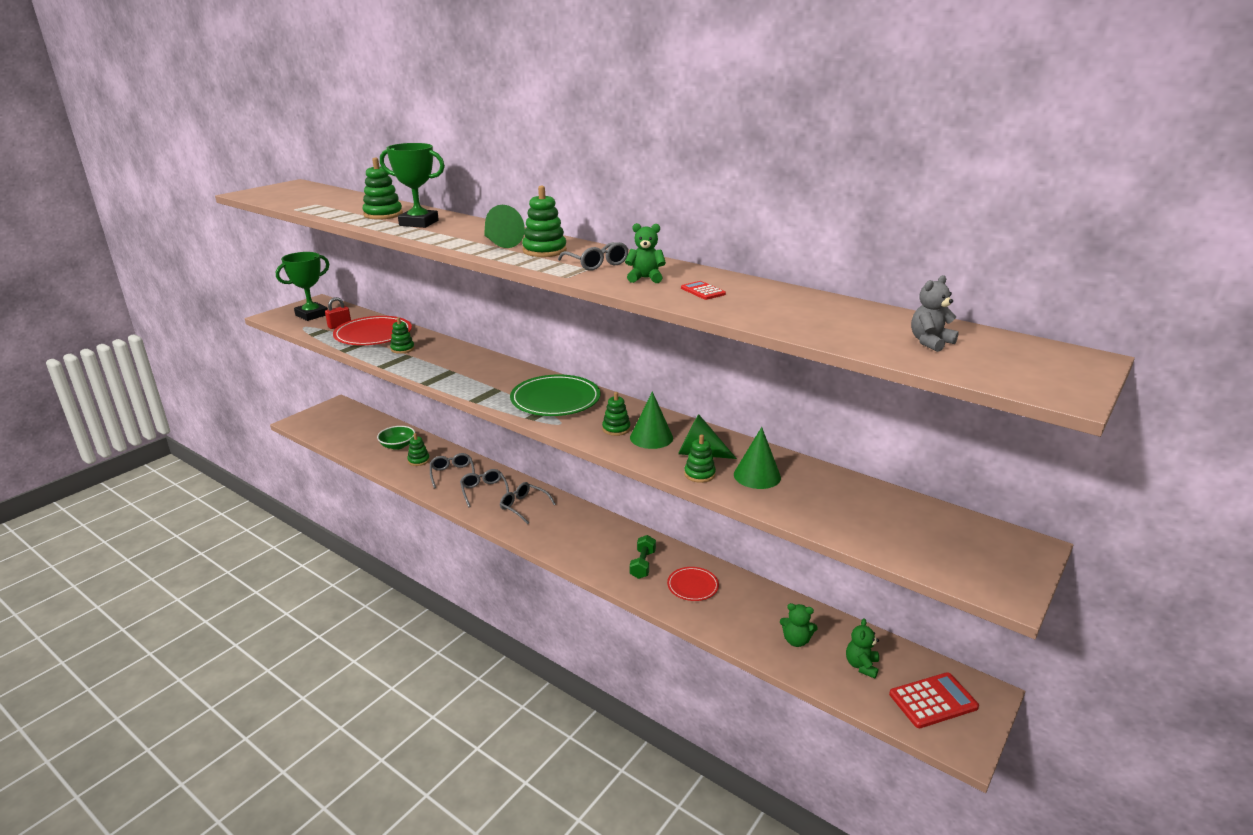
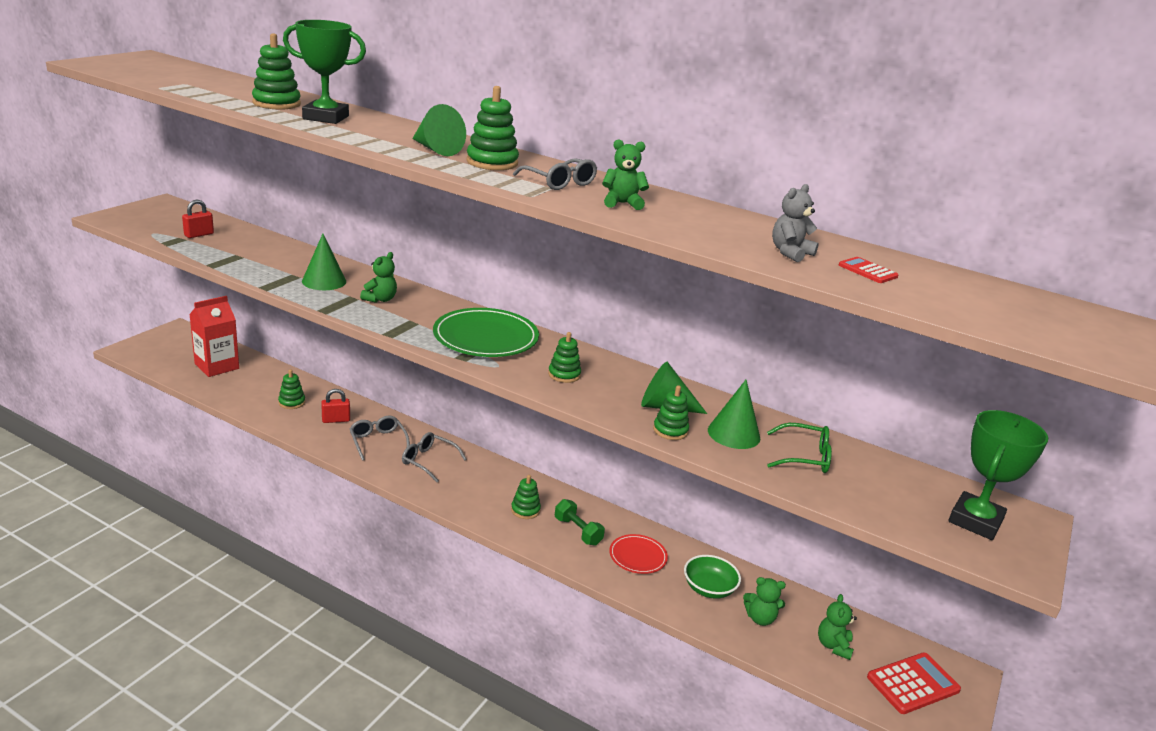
camera: 10 degrees left, 0 degrees up
(312, 315) = (160, 219): green trophy -> green trophy (975, 521)
(363, 433) = (217, 366): none -> red carton
(373, 334) = (244, 248): red plate -> none
(398, 445) = (262, 383): green bowl -> green bowl (709, 588)
(402, 349) = (285, 267): green stacking toy -> green stacking toy (525, 510)
(452, 474) = (336, 420): grey glasses -> red padlock
(474, 371) = (380, 299): none -> green teddy bear
(642, 564) = (577, 531): green dumbbell -> green dumbbell turned 45 degrees counterclockwise
(651, 437) = (606, 386): green cone -> green cone (324, 281)
(703, 291) = (693, 223): red calculator -> red calculator (867, 271)
(818, 495) = (804, 457): none -> green glasses
(930, 342) = (957, 295): grey teddy bear -> grey teddy bear (790, 253)

